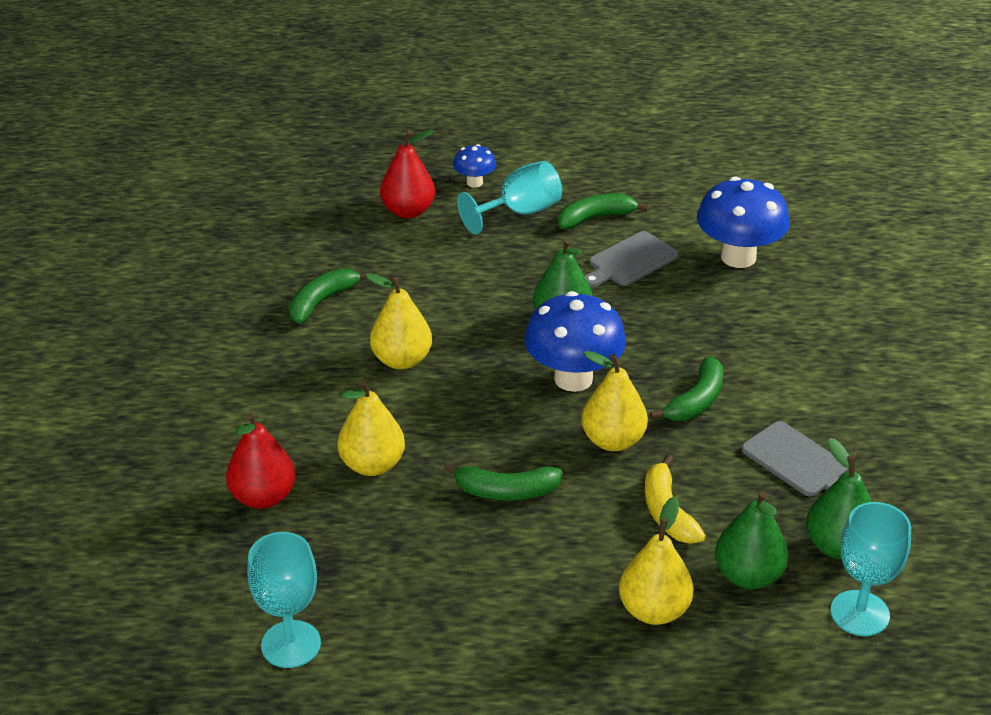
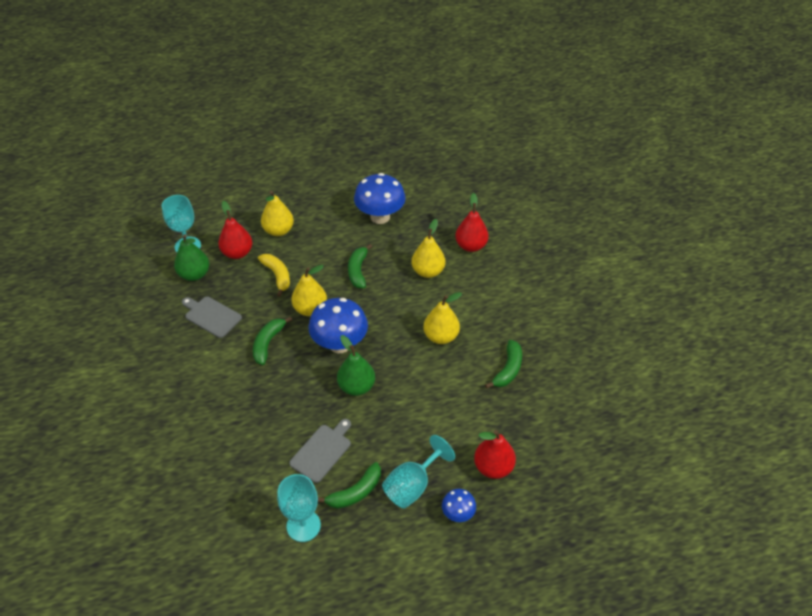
camera: 165 degrees right, 10 degrees up
(291, 644) = (424, 191): turquoise goblet -> turquoise goblet (303, 525)
(505, 491) = (358, 271): green banana -> green banana turned 75 degrees counterclockwise
(738, 257) = (246, 472): blue mushroom -> blue mushroom (380, 217)
(748, 576) = (237, 253): green pear -> red pear

